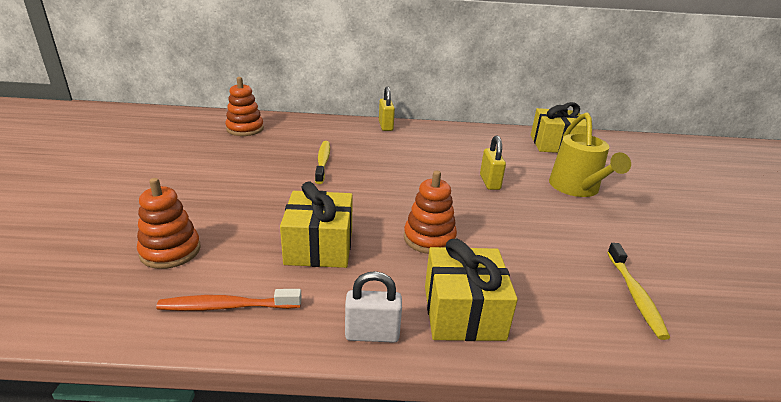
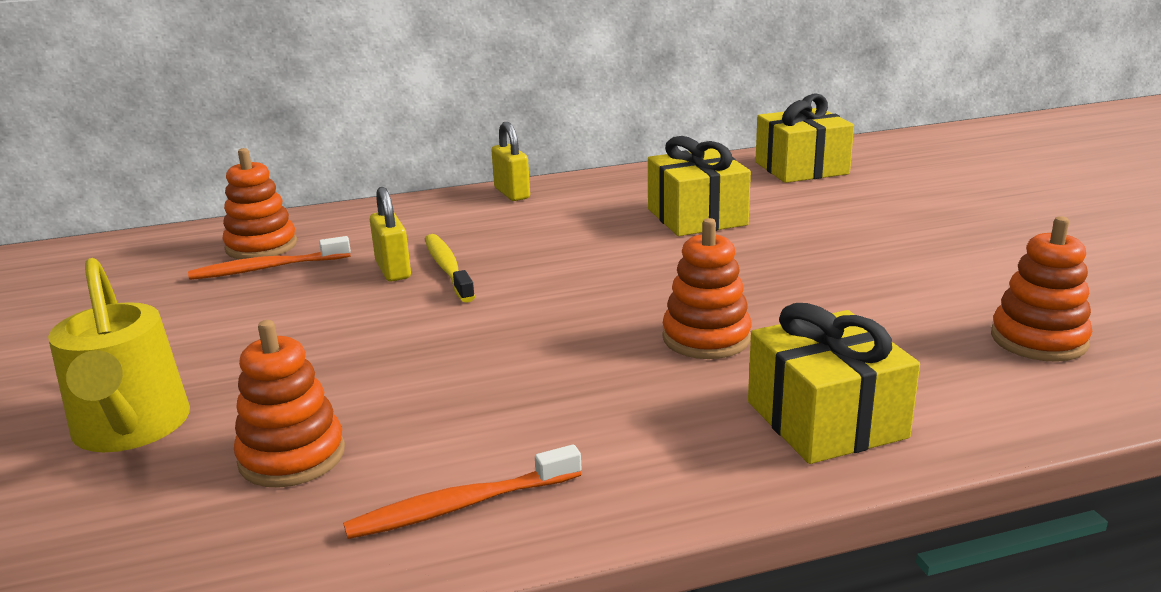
camera: 15 degrees left, 5 degrees down
(239, 142) = (268, 268): none -> orange toothbrush
(319, 246) = (542, 389): yellow gift -> yellow gift (696, 217)
(372, 334) = (716, 481): white padlock -> none
(489, 182) = (741, 241): yellow padlock -> yellow padlock (393, 270)
(576, 188) = (873, 222): yellow watering can -> yellow watering can (131, 429)
(635, 294) = (1038, 340): yellow toothbrush -> orange stacking toy

